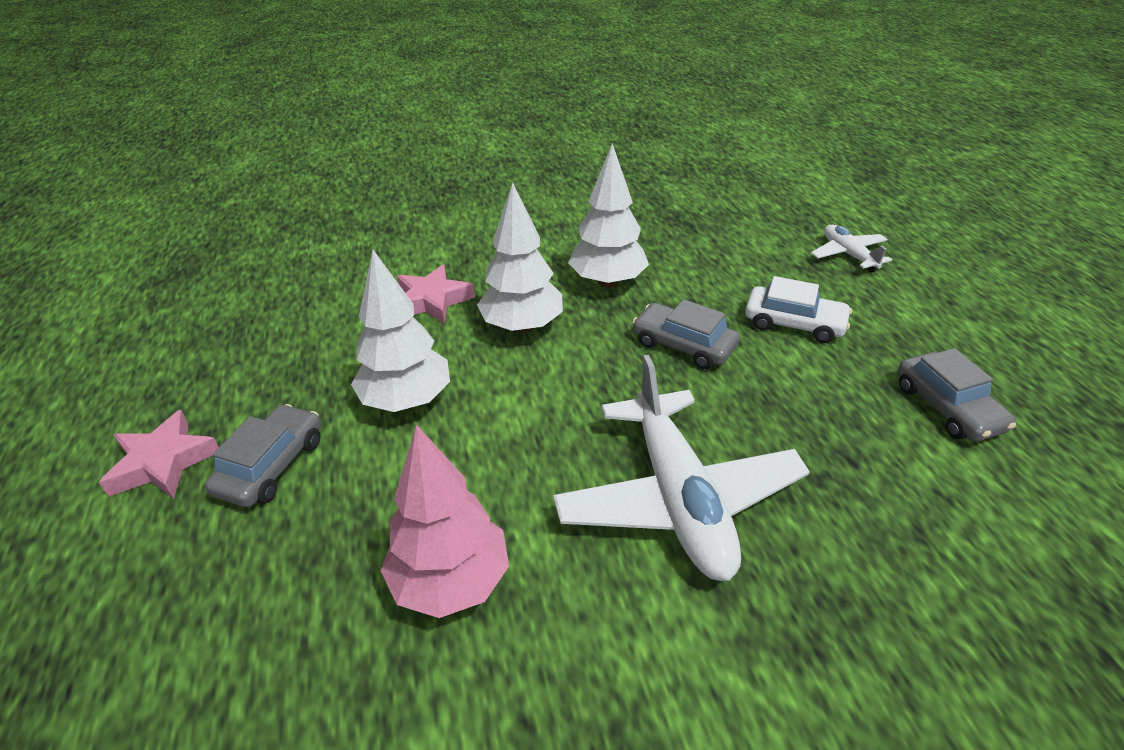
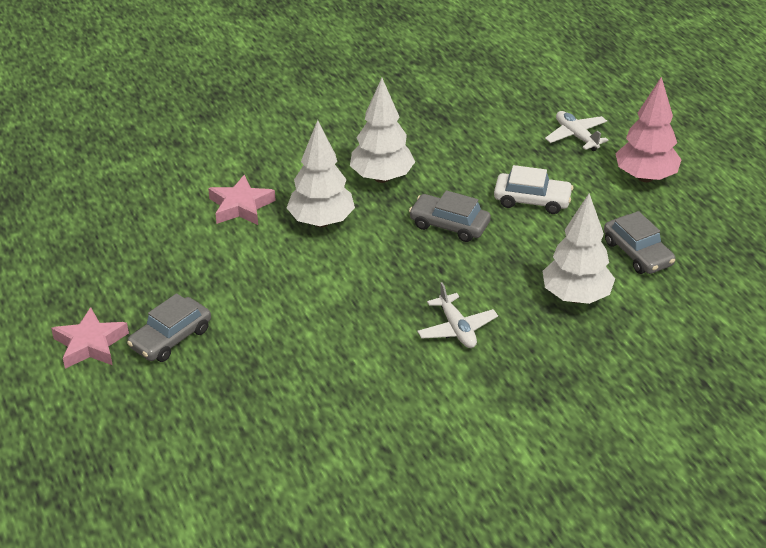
camera: 10 degrees left, 0 degrees up
(271, 465) = (171, 338): grey car -> grey car turned 150 degrees counterclockwise
(407, 401) = (250, 286): white tree -> white tree (576, 297)
(451, 581) = (321, 390): pink tree -> pink tree (645, 177)
(678, 498) = (456, 329): white plane -> white plane, size x0.50

